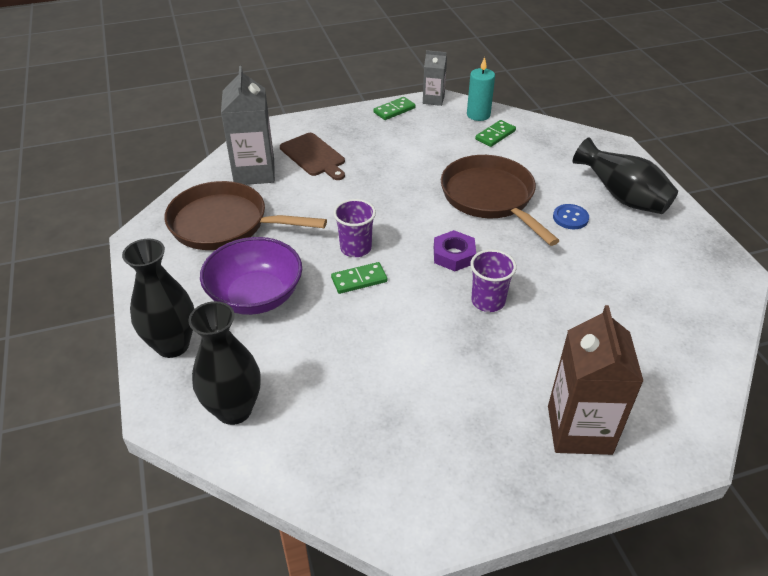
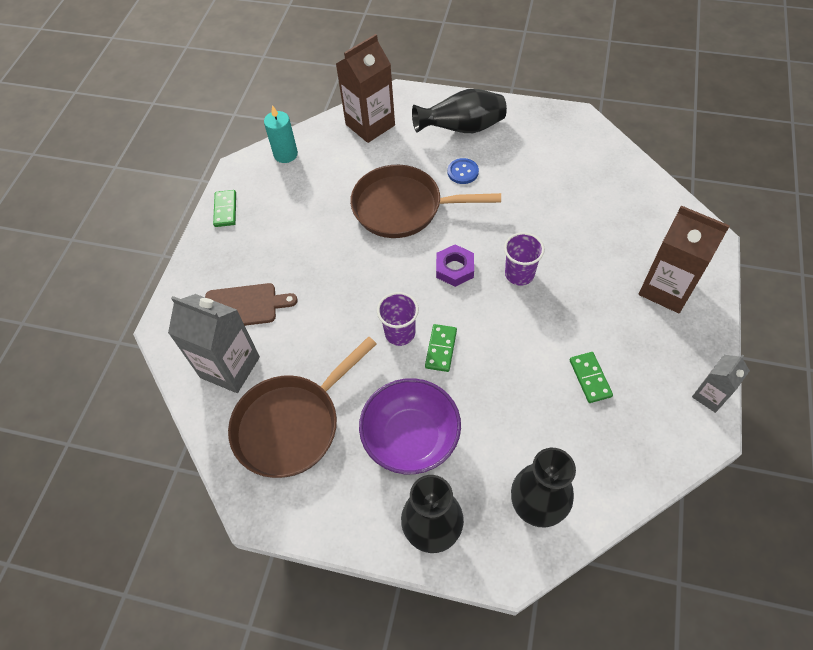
camera: 55 degrees left, 15 degrees up
(433, 100) = (235, 173): grey carton -> grey carton (710, 396)
(495, 135) = (324, 159): green domino -> green domino (590, 378)
(560, 144) = (370, 125): none -> brown carton

